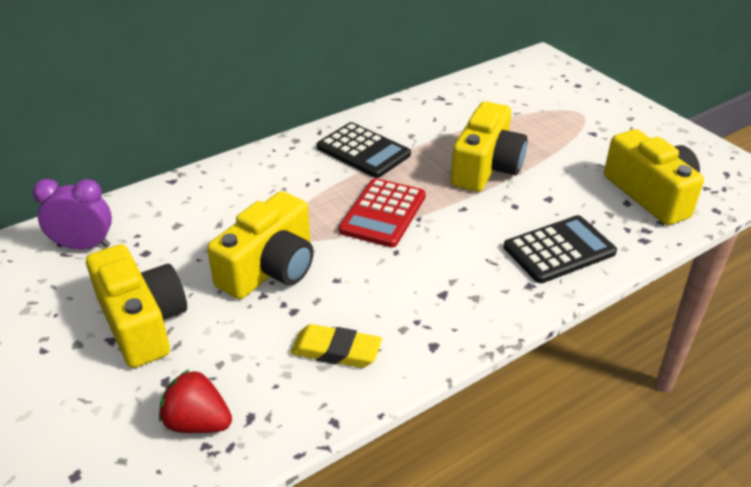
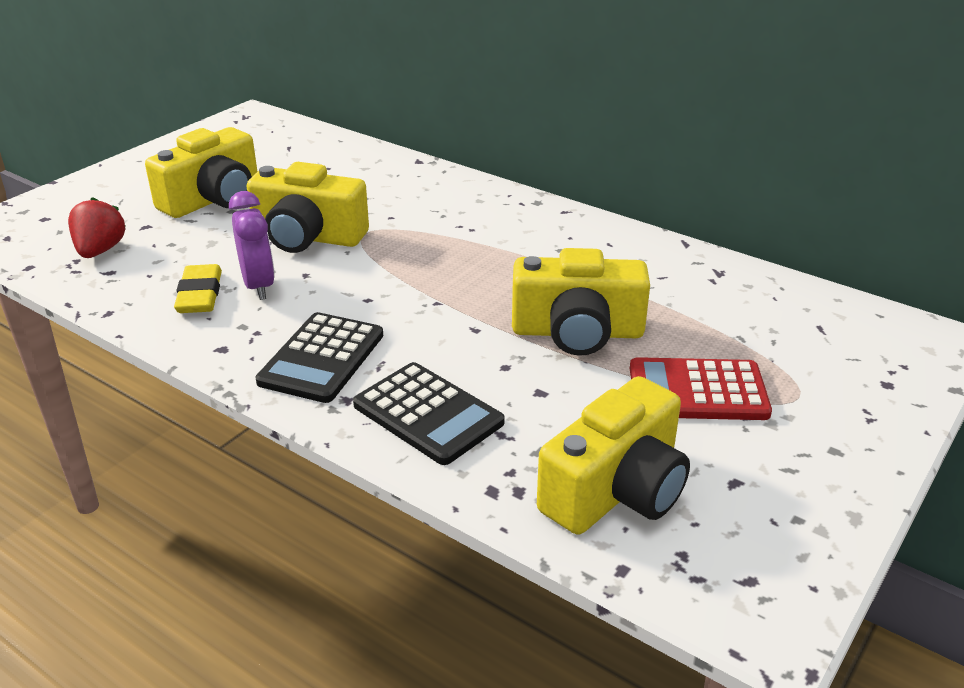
camera: 70 degrees right, 5 degrees down
(84, 246) = (302, 151): purple clock -> purple clock (259, 286)
(363, 151) = (546, 244): black calculator -> black calculator (321, 358)
(383, 213) = (432, 278): red calculator -> red calculator (697, 391)

